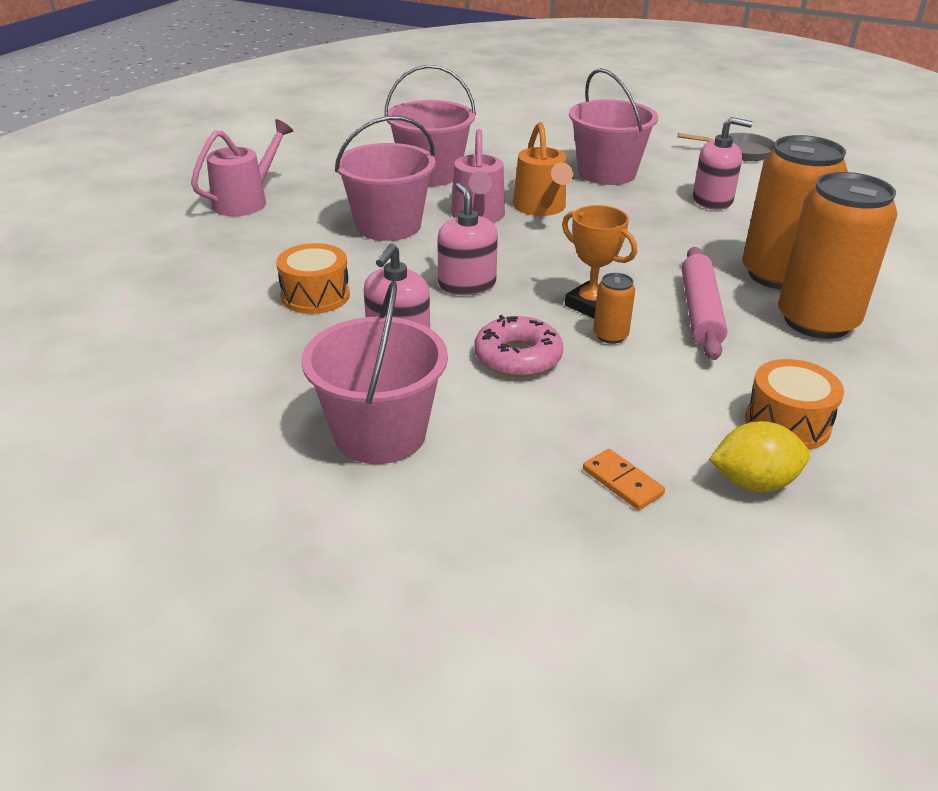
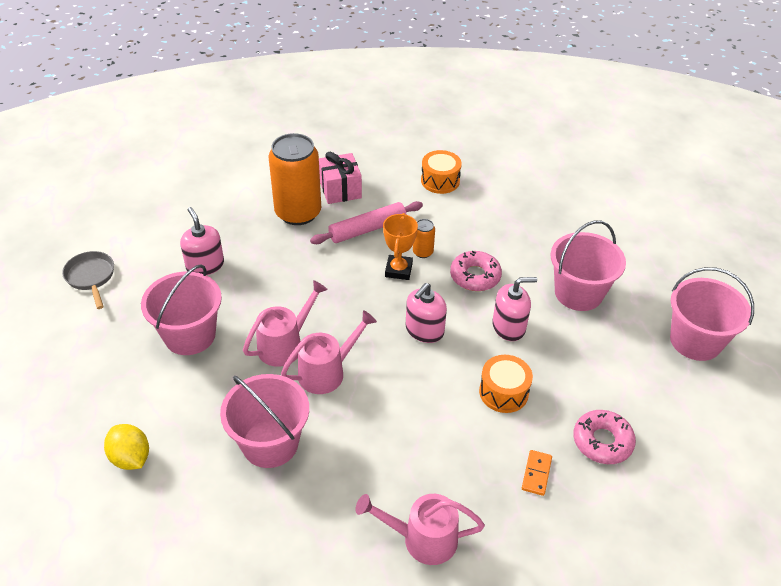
camera: 125 degrees left, 10 degrees up
(165, 325) = (602, 441): none -> pink donut
(388, 226) = (383, 414): pink bucket -> pink bucket (695, 341)
(541, 208) = (285, 344): orange watering can -> pink watering can
(622, 482) = (526, 212): orange domino -> orange domino (536, 474)
(753, 483) = (489, 181): yellow lemon -> yellow lemon (131, 458)
(817, 321) = (340, 190): orange can -> pink gift

